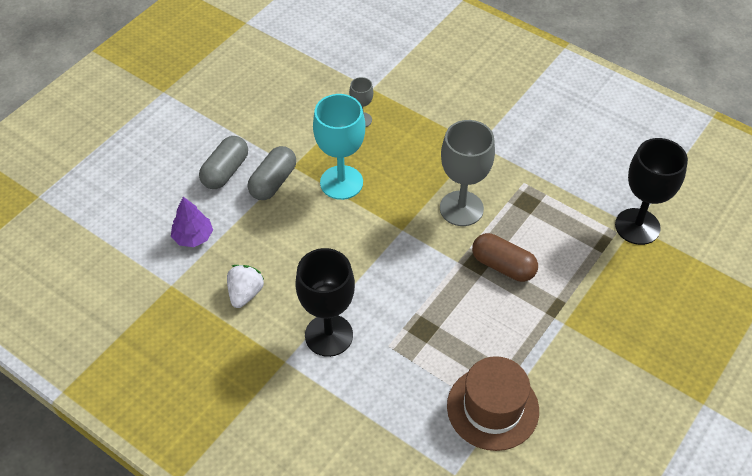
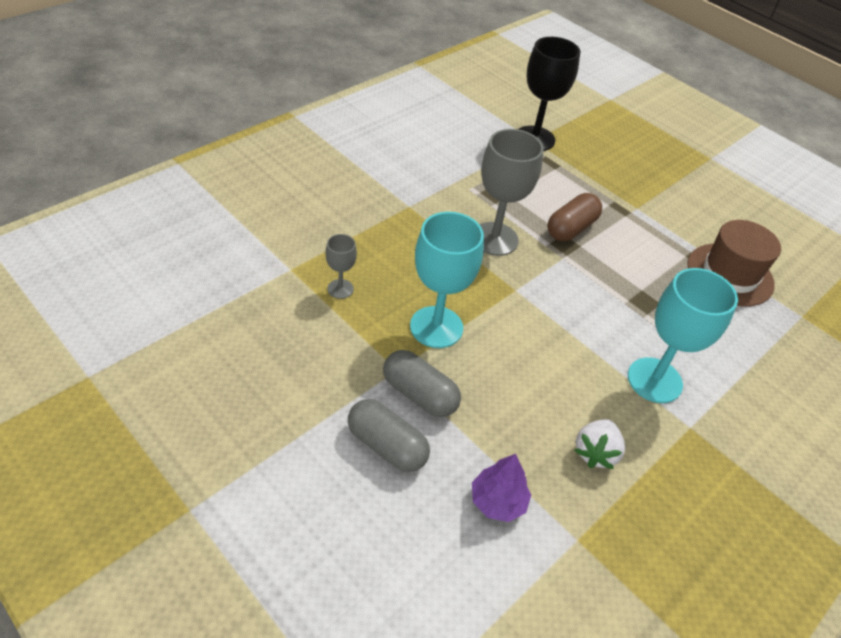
camera: 85 degrees left, 5 degrees down
(245, 293) = (595, 452): white strawberry -> white strawberry turned 90 degrees counterclockwise
(329, 335) = (654, 380): black goblet -> turquoise goblet

